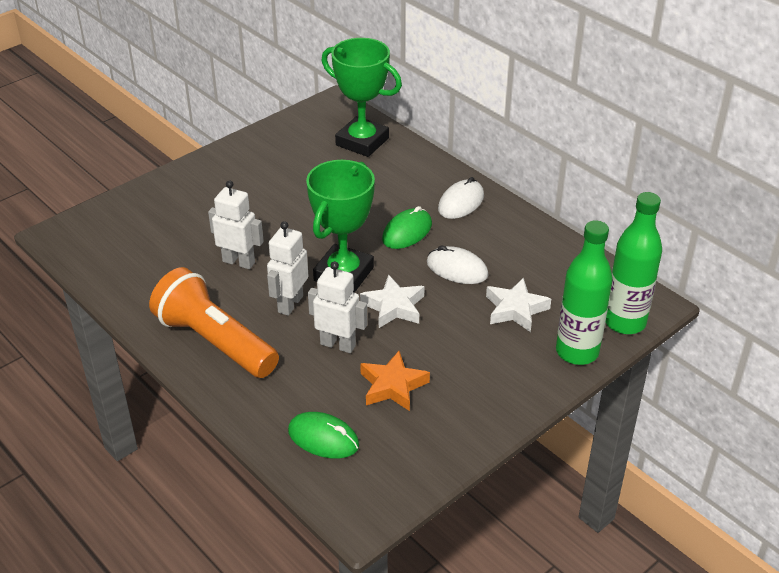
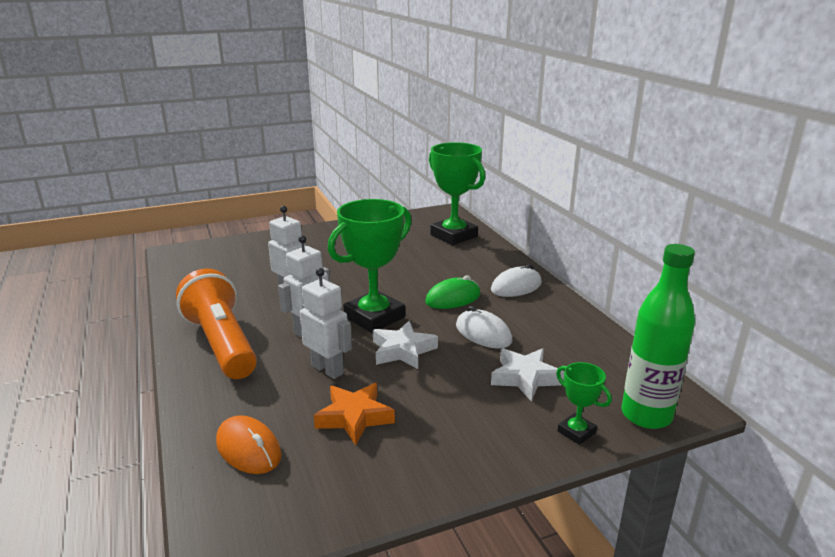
camera: 20 degrees right, 15 degrees down
(323, 438) = (248, 449): green mouse -> orange mouse
(577, 352) = (576, 432): green bottle -> green trophy

